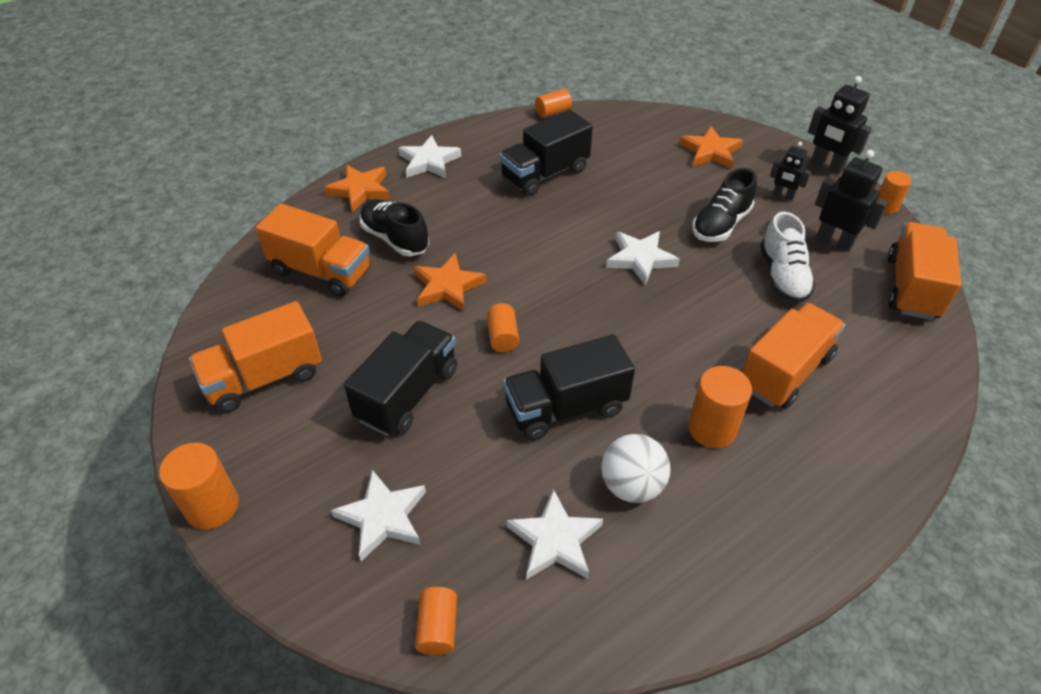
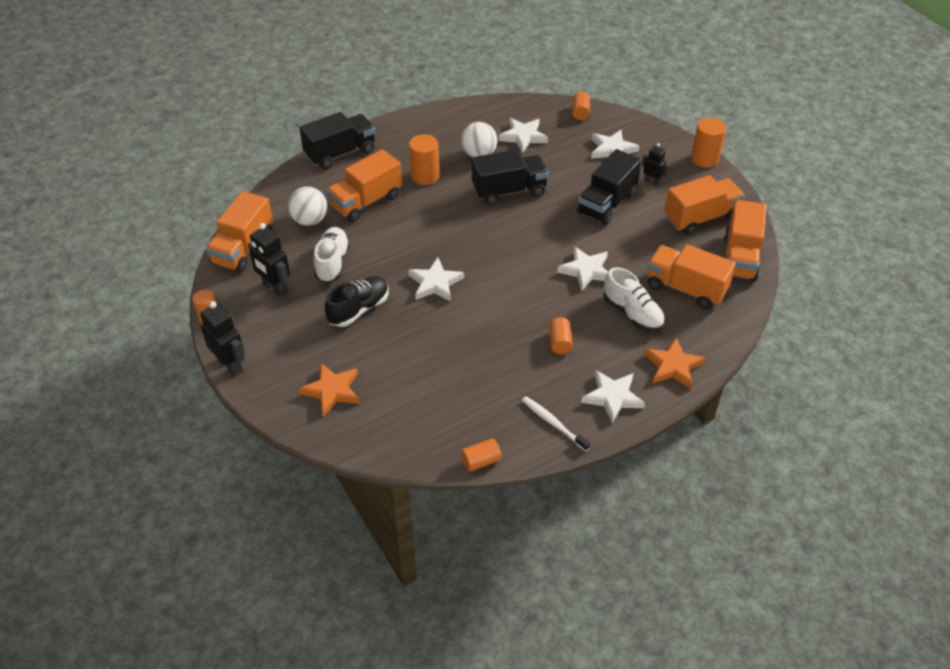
camera: 175 degrees left, 0 degrees up
(231, 318) = (740, 257): none -> orange truck
(395, 239) = (632, 313): black shoe -> white shoe
(448, 286) = (586, 271): orange star -> white star
(488, 139) = (553, 423): none -> white toothbrush
(503, 337) = (546, 233): orange cylinder -> orange cylinder (560, 342)
(545, 174) = (500, 373): black truck -> black truck (340, 153)
(783, 196) = (290, 334): black robot -> black robot (652, 182)
(850, 335) = (310, 220): none -> white ball

